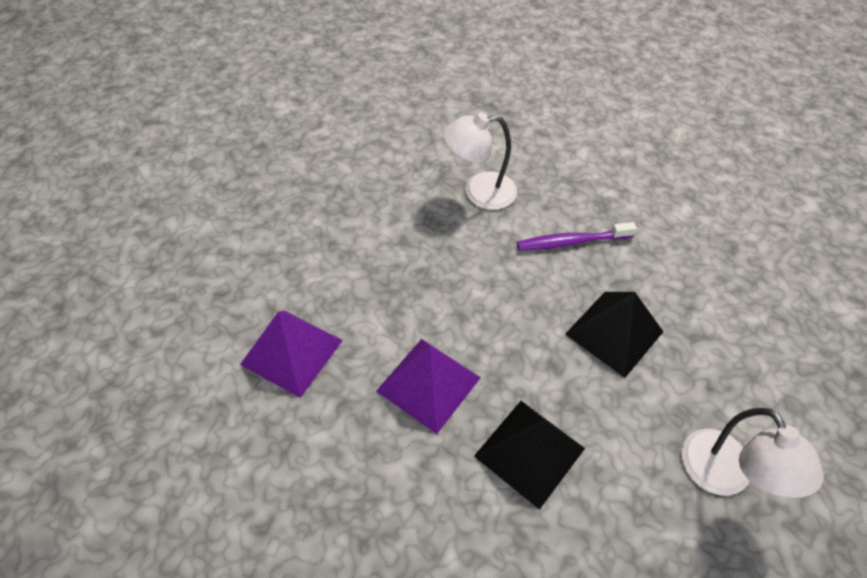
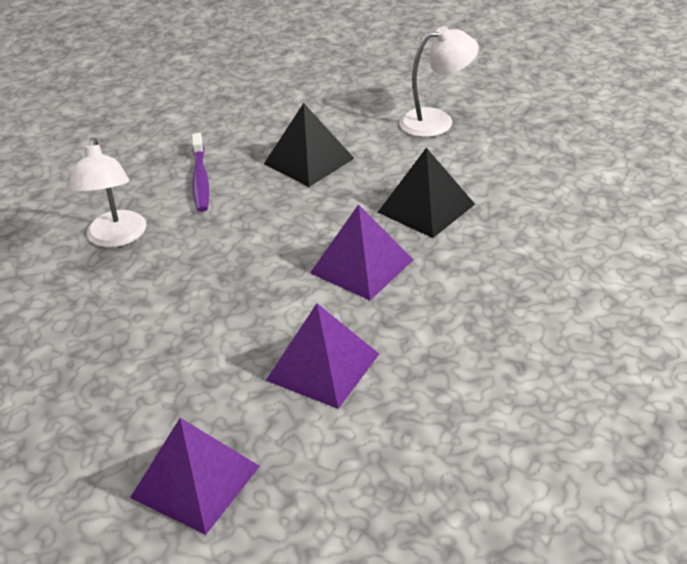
camera: 85 degrees left, 15 degrees down
(190, 273) = (195, 481): none -> purple pyramid

